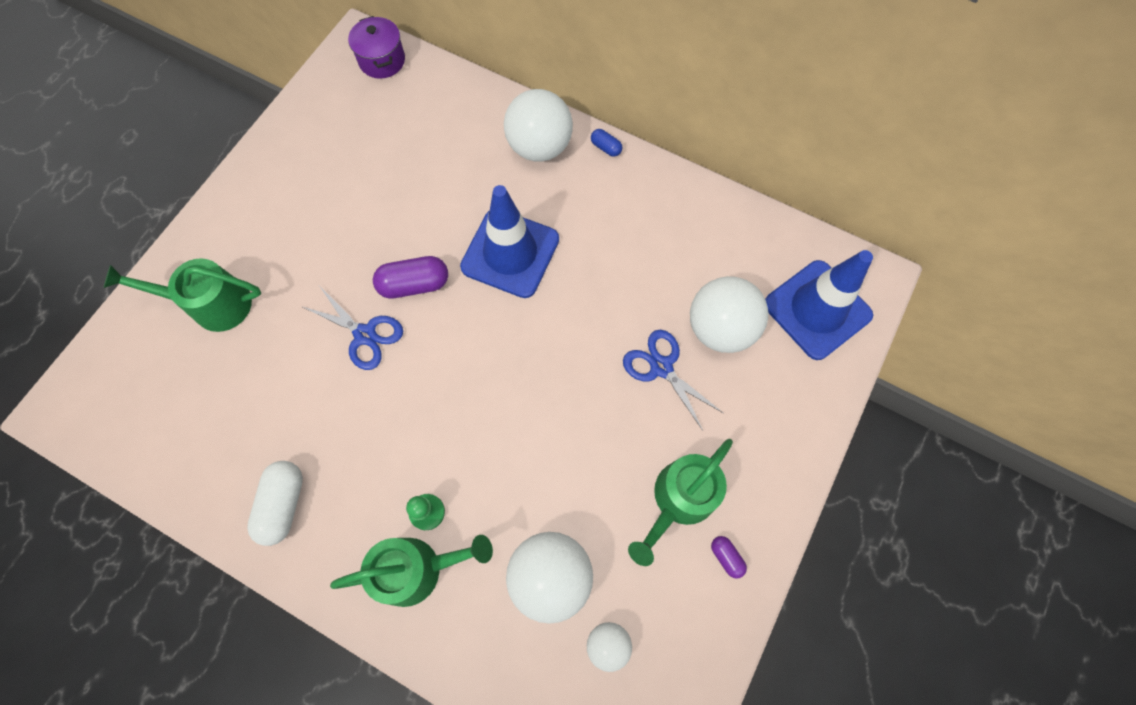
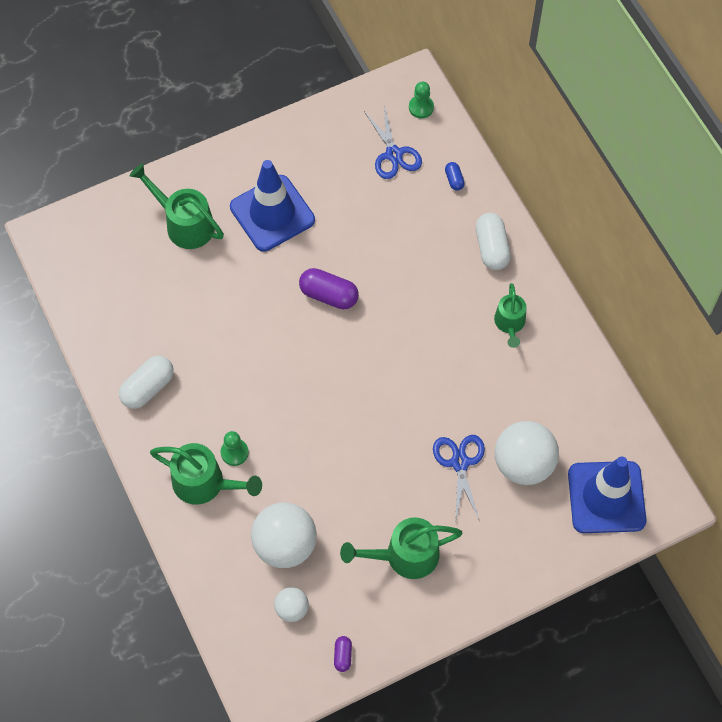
camera: 35 degrees right, 5 degrees down
(365, 335) = (271, 309): blue scissors -> blue scissors (393, 154)
(382, 60) = (421, 107): purple pot -> green pawn
(510, 253) = (412, 315): blue traffic cone -> blue traffic cone (272, 213)
(539, 147) = (491, 248): white ball -> white capsule
(606, 147) = (541, 279): blue capsule -> blue capsule (454, 180)
(608, 205) = (510, 324): none -> green watering can
(726, 557) = (408, 611): purple capsule -> purple capsule (343, 656)

